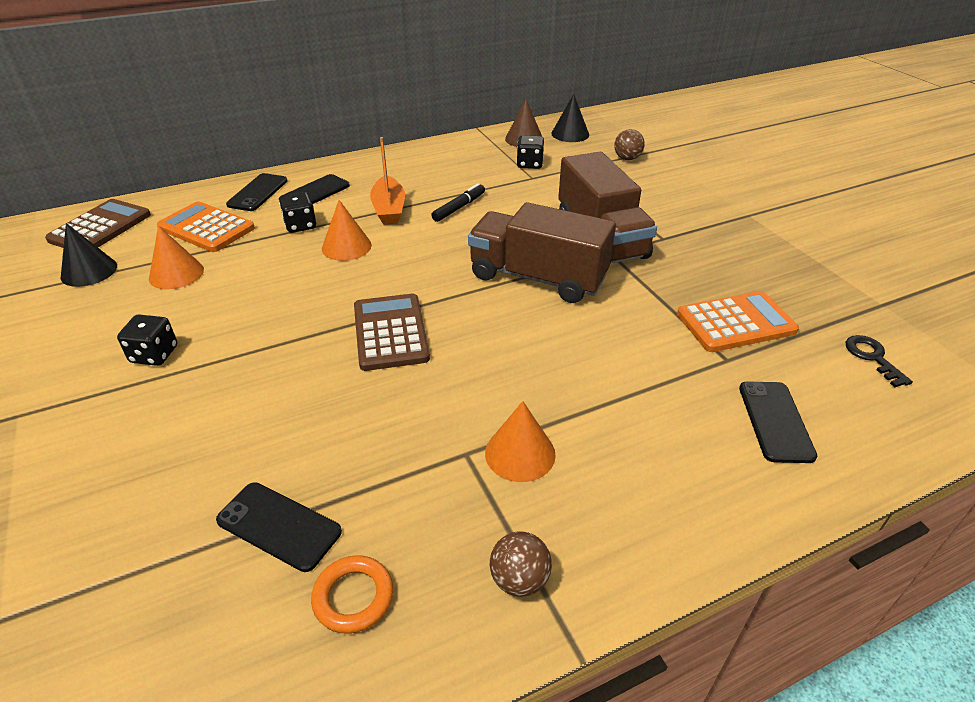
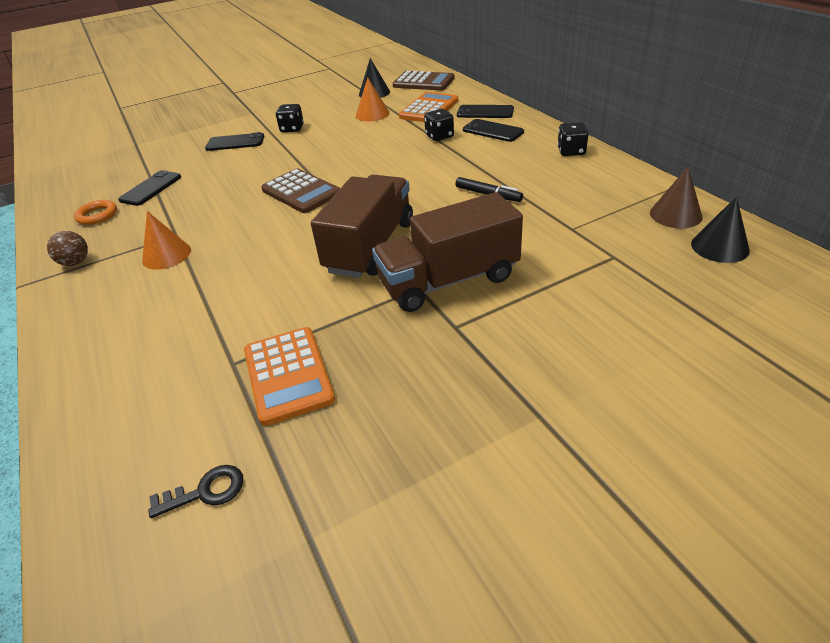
camera: 90 degrees right, 0 degrees up
(346, 246) = (411, 158): orange cone -> none
(389, 209) = (475, 164): orange boat -> none
(390, 332) = (301, 192): brown calculator -> brown calculator turned 60 degrees clockwise
(529, 164) = (605, 224): black dice -> black dice (571, 151)
(627, 158) = (669, 298): brown ball -> none
(775, 421) = (144, 387): black phone -> black phone (235, 142)

